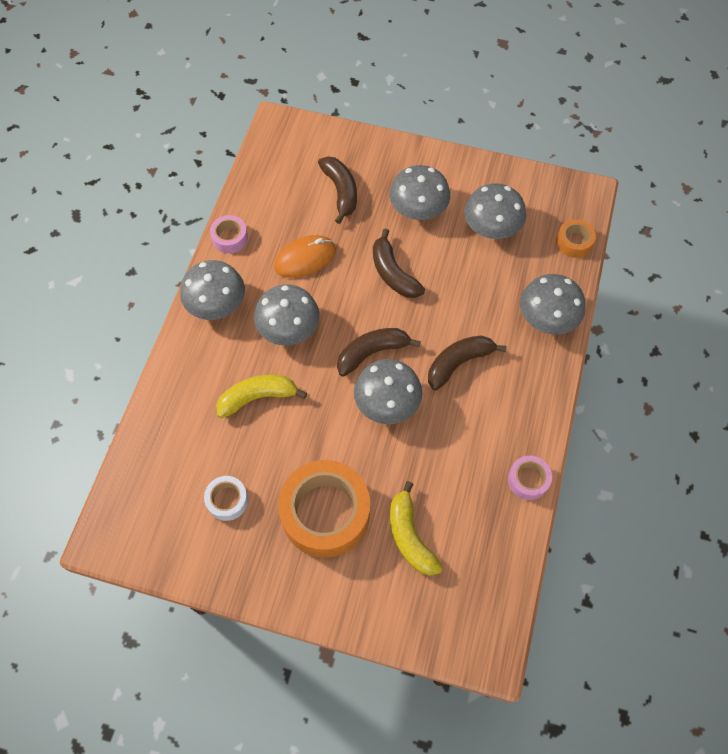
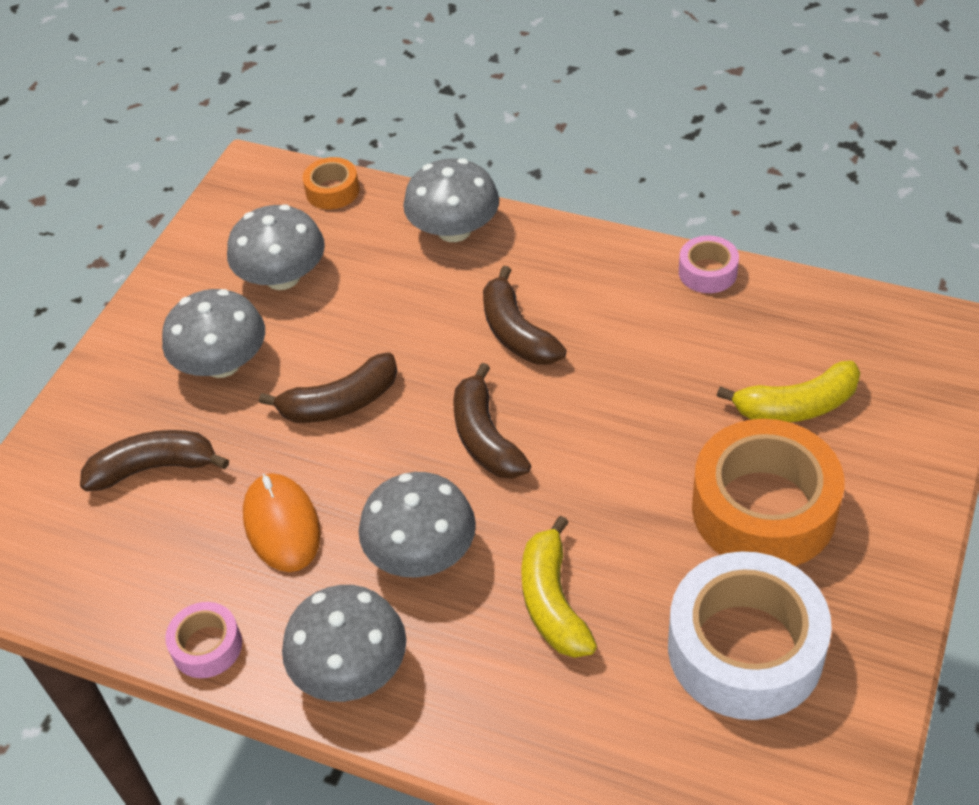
camera: 80 degrees left, 15 degrees down
(227, 500) = (745, 649): white tape -> white tape, size x2.12
(387, 402) = (576, 422): grey mushroom -> none

